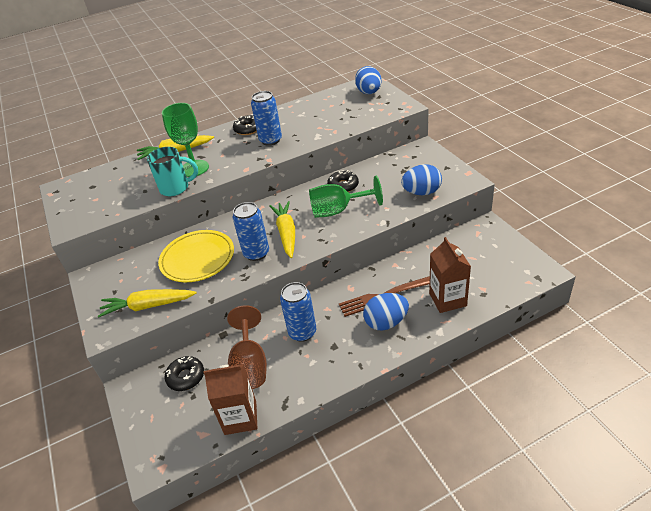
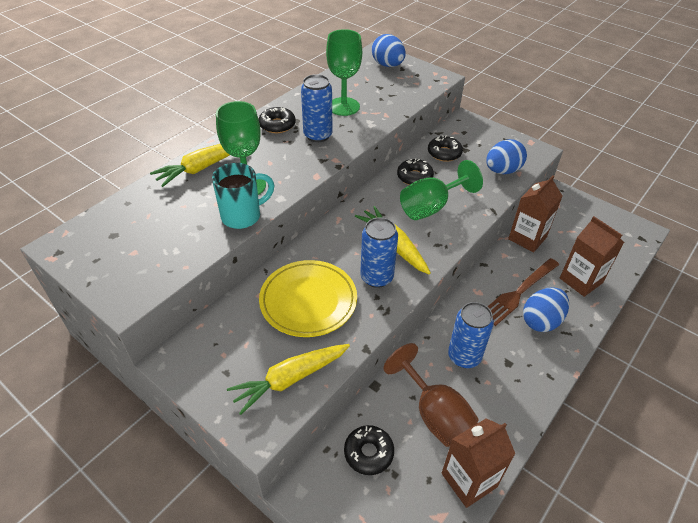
camera: 30 degrees left, 5 degrees up
(307, 121) = (343, 106): none -> green goblet
(382, 171) = (444, 153): none -> black donut
(426, 255) = (527, 238): none -> brown carton

